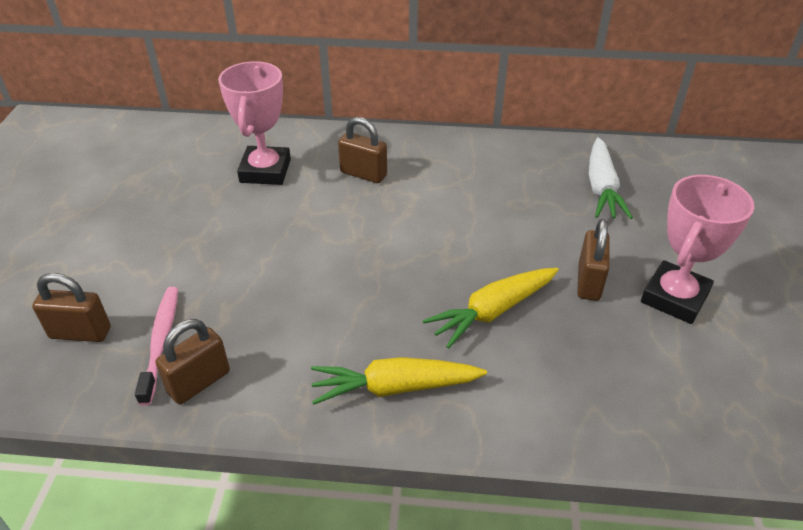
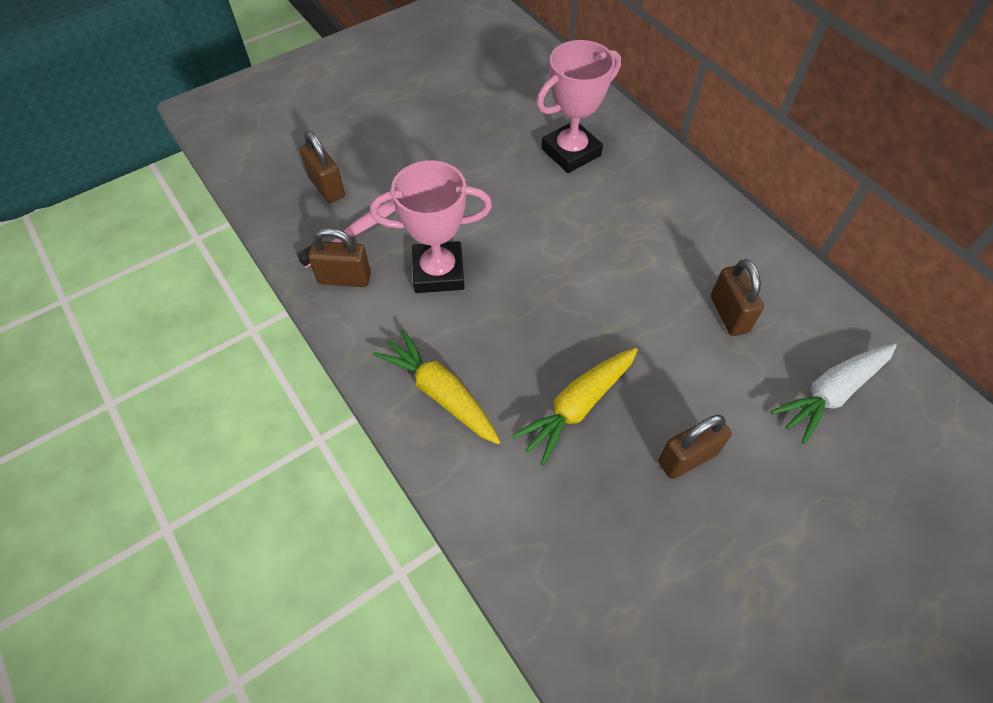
camera: 50 degrees right, 15 degrees up
(363, 174) = (638, 211): brown padlock -> brown padlock (729, 314)
(492, 311) = (577, 406): yellow carrot -> yellow carrot turned 60 degrees counterclockwise
(674, 297) = (742, 541): pink trophy -> pink trophy (438, 272)

